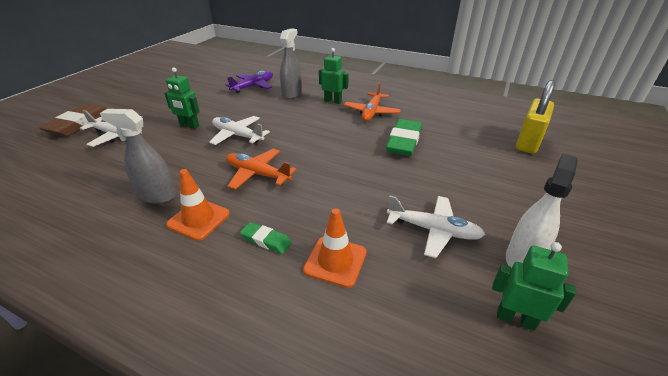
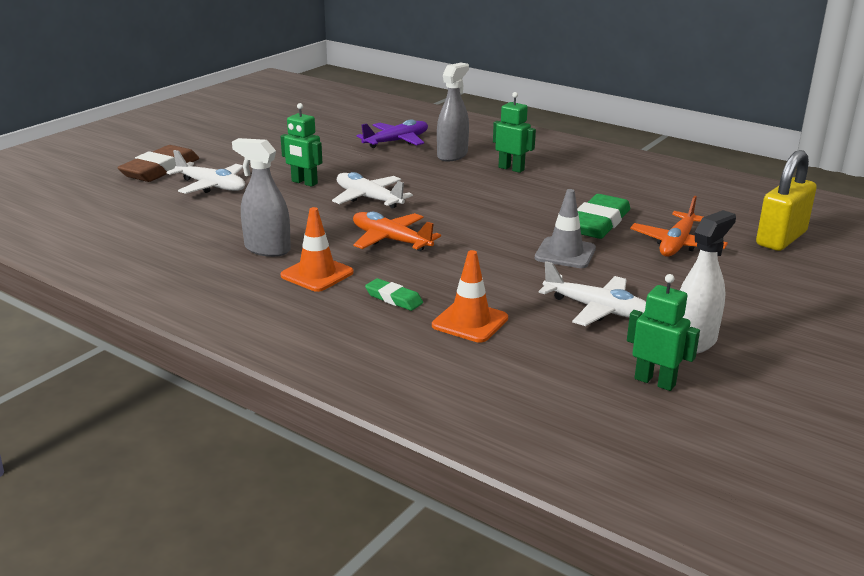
camera: 10 degrees right, 10 degrees down
(371, 112) = (564, 186): orange plane -> orange plane (677, 244)
(390, 172) = (565, 253): none -> grey traffic cone

